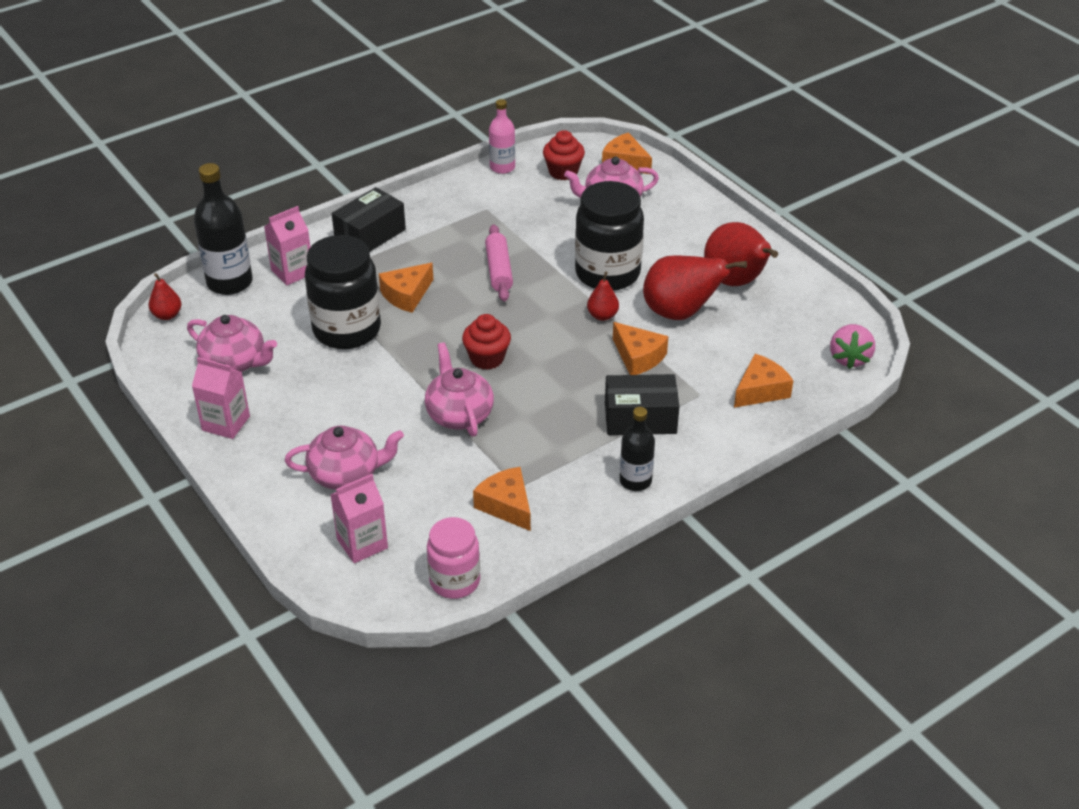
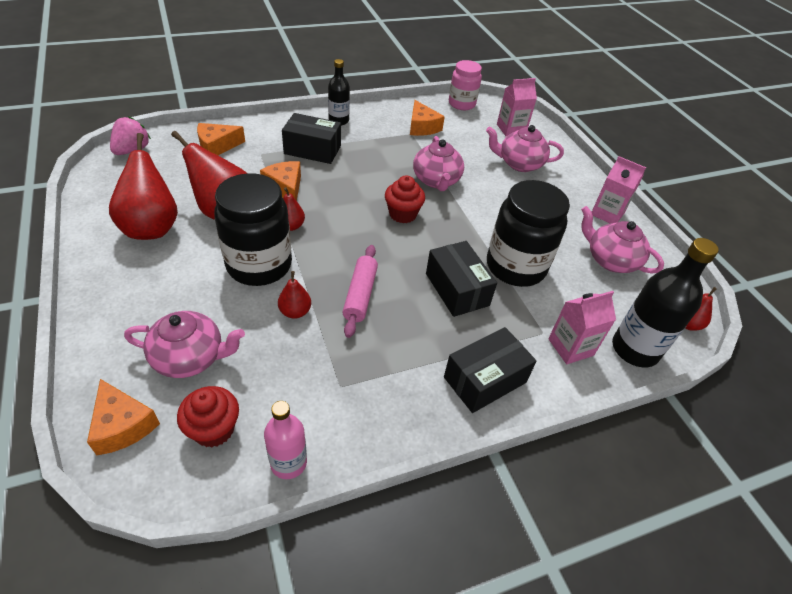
camera: 170 degrees left, 5 degrees up
(406, 295) = (457, 289): orange cheese -> black box
(550, 246) = (295, 312): none -> red pear

